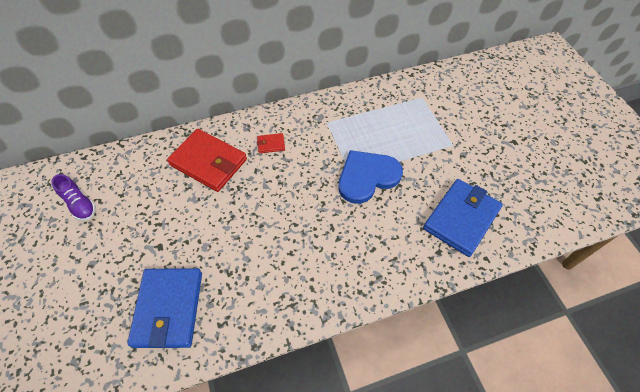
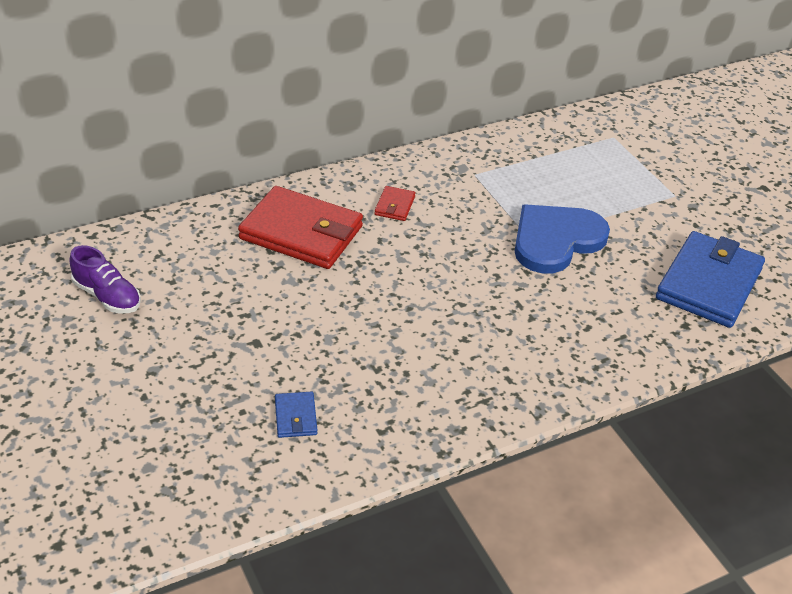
camera: 10 degrees left, 15 degrees down
(168, 309) = (295, 417): blue wallet -> blue wallet, size x0.43
(271, 144) = (394, 206): red wallet -> red wallet turned 60 degrees counterclockwise

